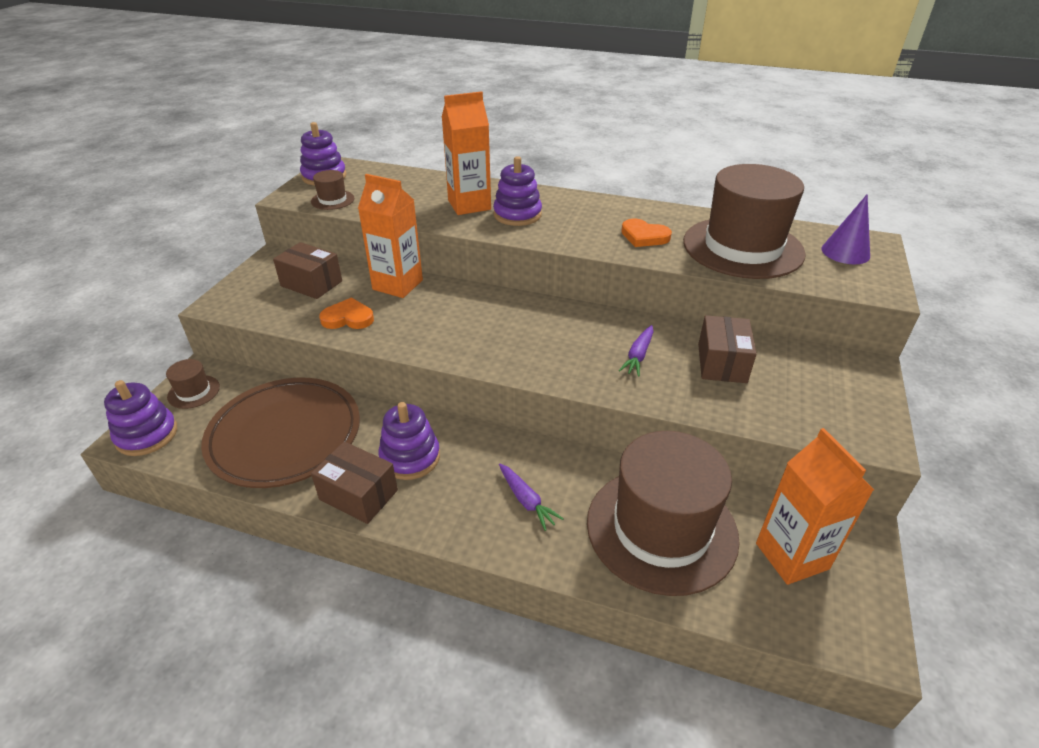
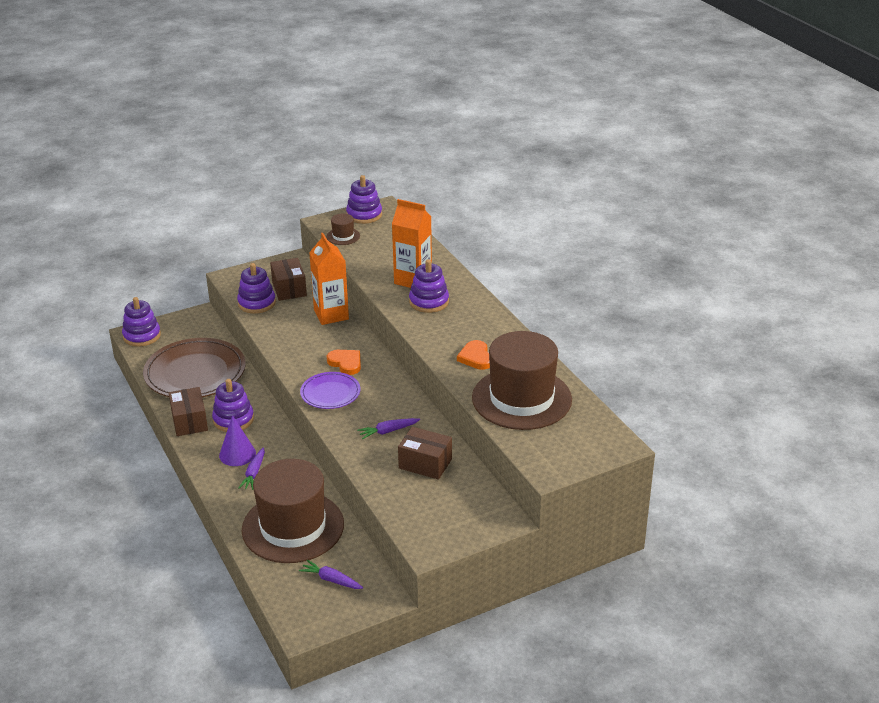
camera: 45 degrees right, 5 degrees down
(193, 392) = (184, 324): brown hat -> none
(294, 313) = (256, 303): none -> purple stacking toy
(348, 318) = (278, 321): orange heart -> orange heart (346, 363)
(522, 354) = (330, 393): none -> purple plate
(721, 363) = (425, 463): brown box -> brown box turned 60 degrees clockwise
(792, 556) = (331, 580): orange carton -> purple carrot
(845, 252) = (582, 439): purple cone -> purple cone (237, 454)

